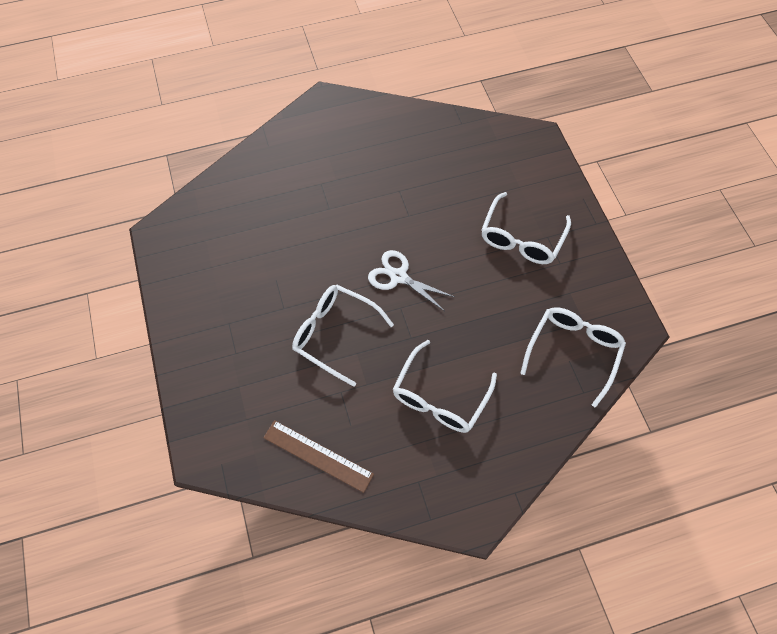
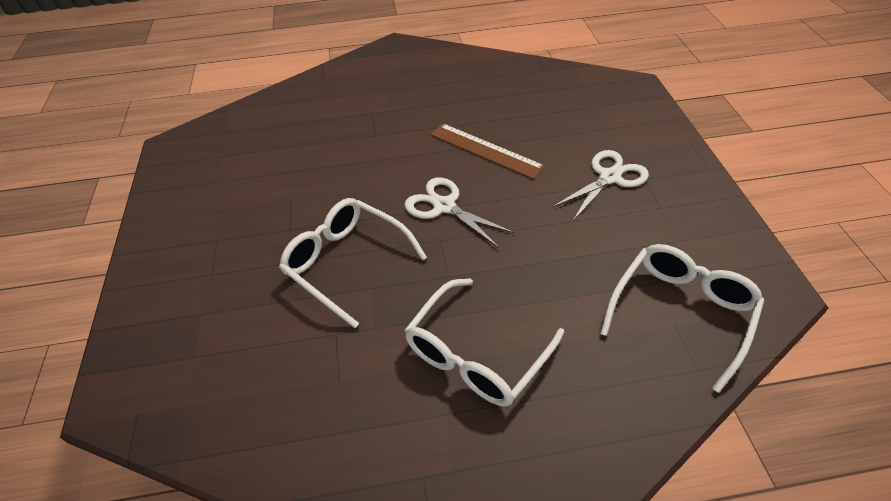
camera: 10 degrees right, 15 degrees down
(318, 456) = (278, 418): brown ruler -> brown ruler (485, 150)
(521, 238) = (609, 177): white glasses -> white scissors

